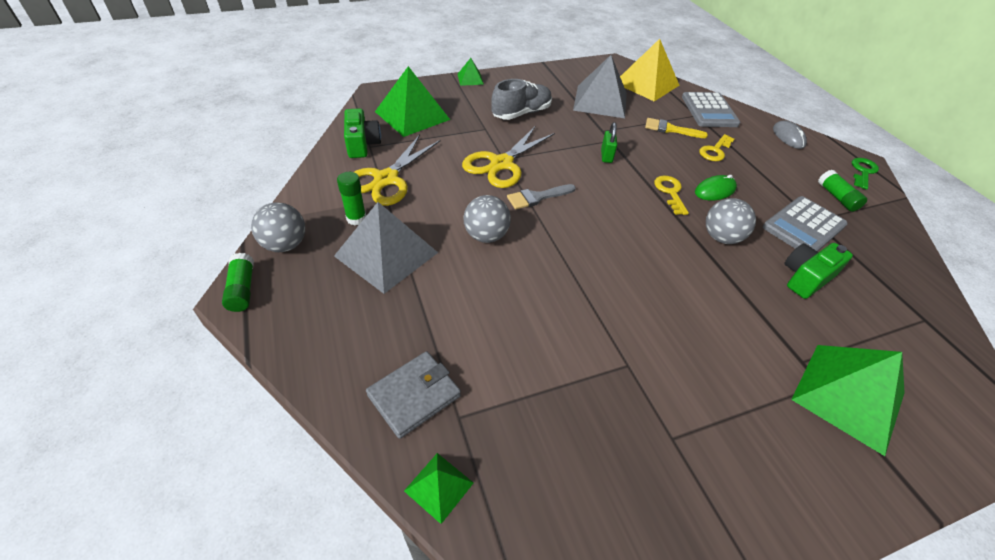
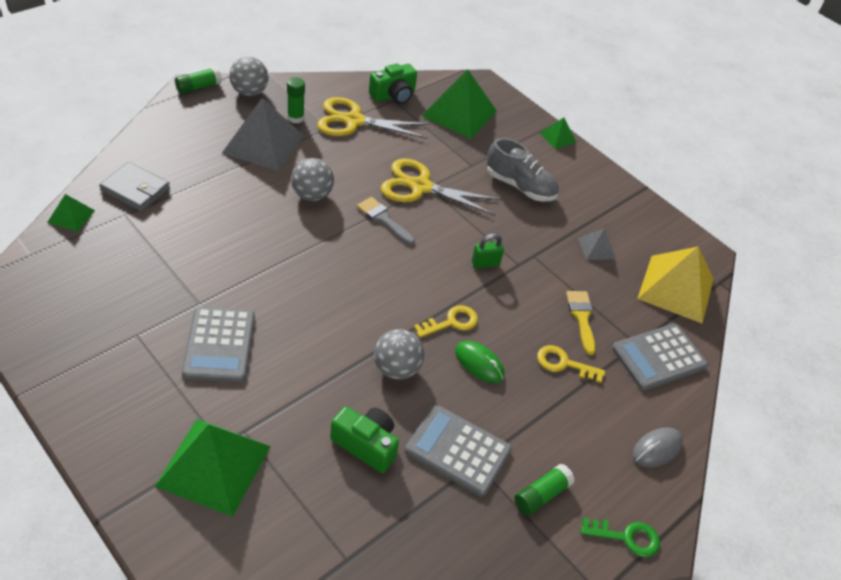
camera: 65 degrees right, 0 degrees up
(600, 101) = (596, 248): grey pyramid -> grey pyramid, size x0.48
(690, 358) = (219, 345): none -> grey calculator

